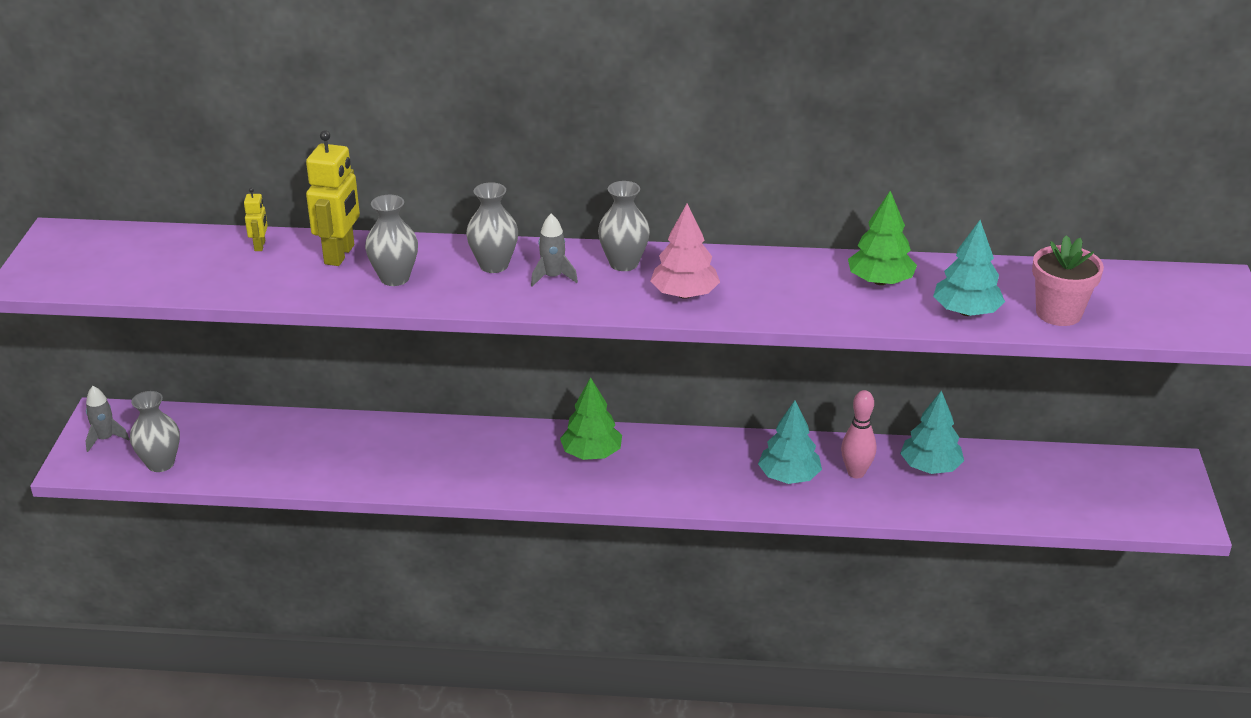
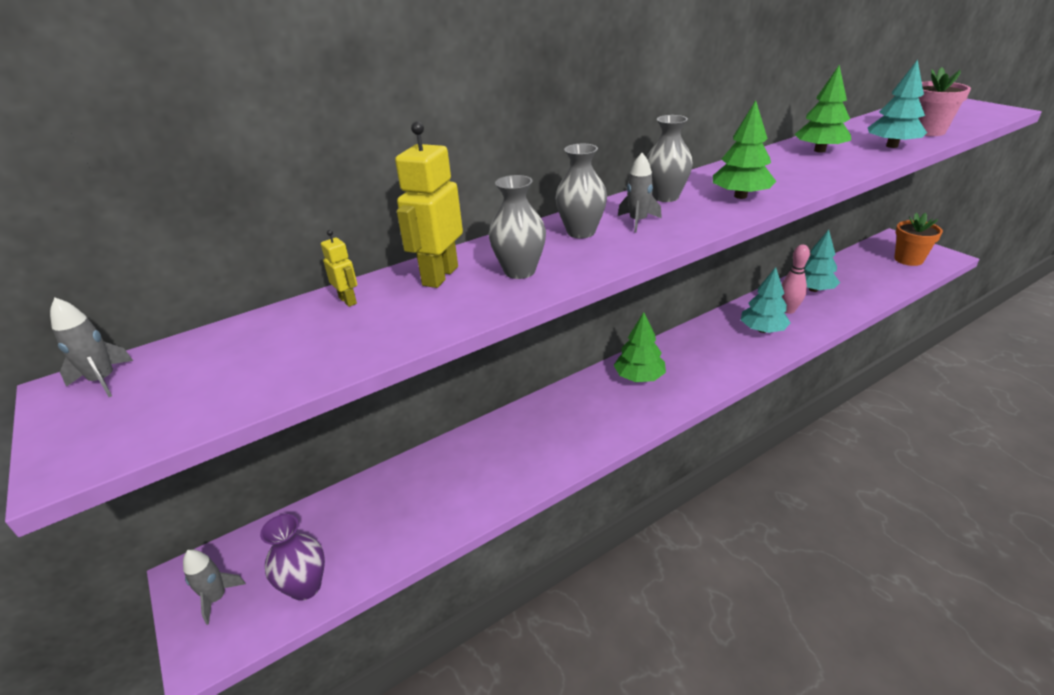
camera: 35 degrees left, 0 degrees up
(78, 237) = (103, 380): none -> grey rocket
(160, 463) = (306, 586): grey vase -> purple vase
(340, 255) = (439, 276): yellow robot -> yellow robot turned 135 degrees counterclockwise
(684, 294) = (740, 196): pink tree -> green tree
(1127, 497) = (908, 259): none -> orange flower pot

